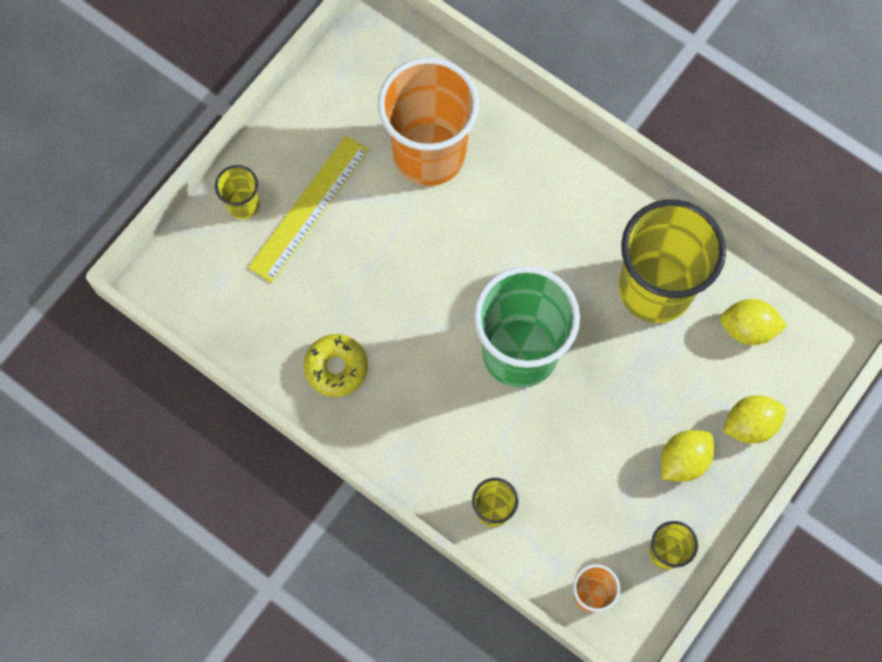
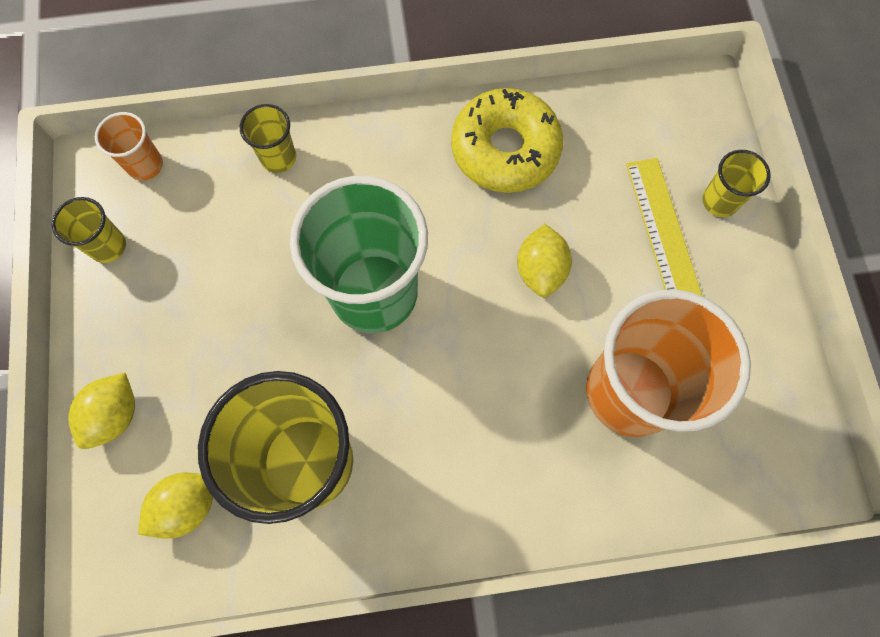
camera: 135 degrees right, 0 degrees up
(336, 368) = (505, 149): yellow donut -> yellow donut, size x1.60
(683, 460) = (152, 330): yellow lemon -> yellow lemon (540, 270)

